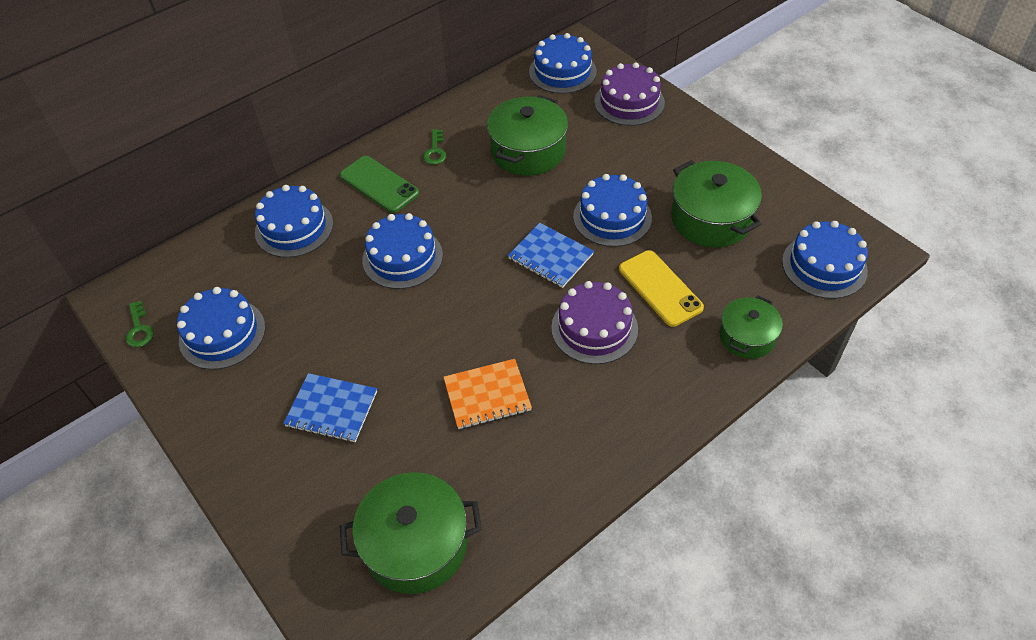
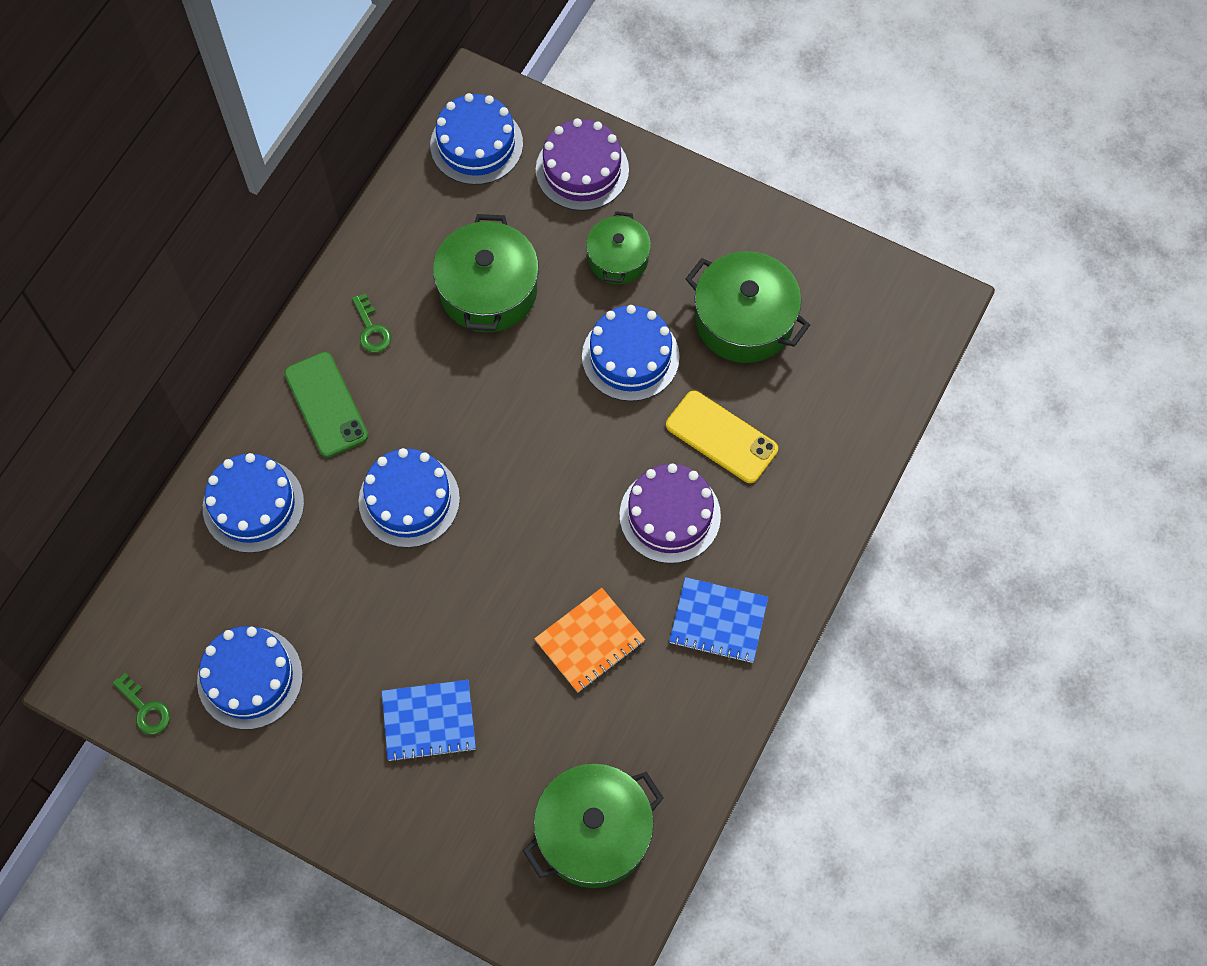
camera: 25 degrees left, 15 degrees up
(379, 184) = (326, 405): green phone -> green phone turned 45 degrees clockwise
(550, 257) = (582, 438): blue notebook -> blue notebook (718, 621)
(747, 337) = (835, 467): green pot -> green pot (618, 258)
(824, 266) = (888, 344): blue cake -> none

